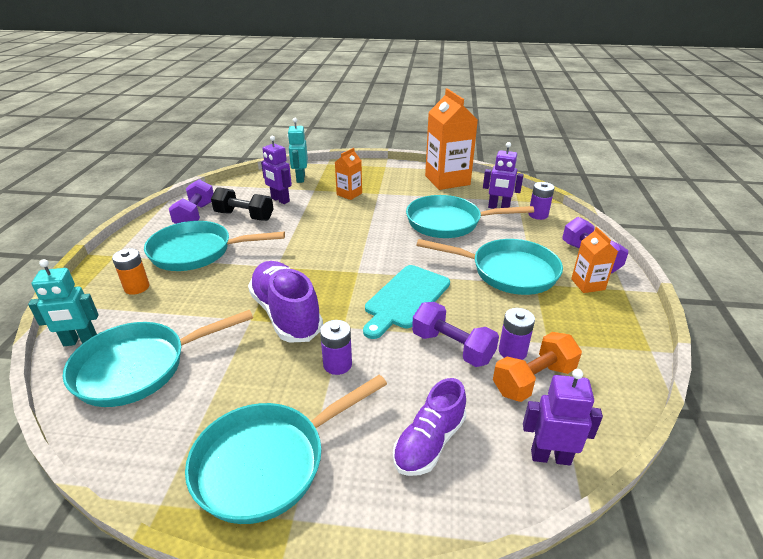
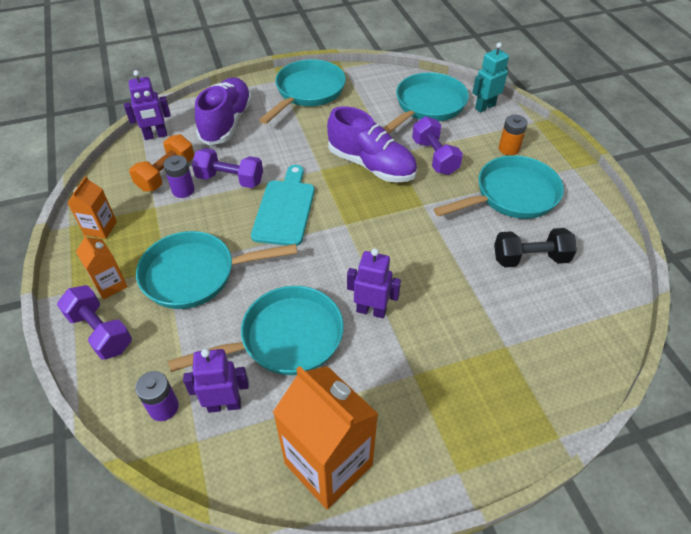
camera: 155 degrees right, 15 degrees up
(195, 215) = (581, 240): purple dumbbell -> purple dumbbell (434, 157)
(280, 200) = (524, 304): purple robot -> purple robot (371, 310)
(300, 178) = (552, 368): turquoise robot -> none
(337, 364) = (305, 144): purple battery -> none
(349, 194) = (451, 355): orange carton -> orange carton (100, 228)
(429, 442) = (226, 122): purple shoe -> purple shoe, size x1.52

